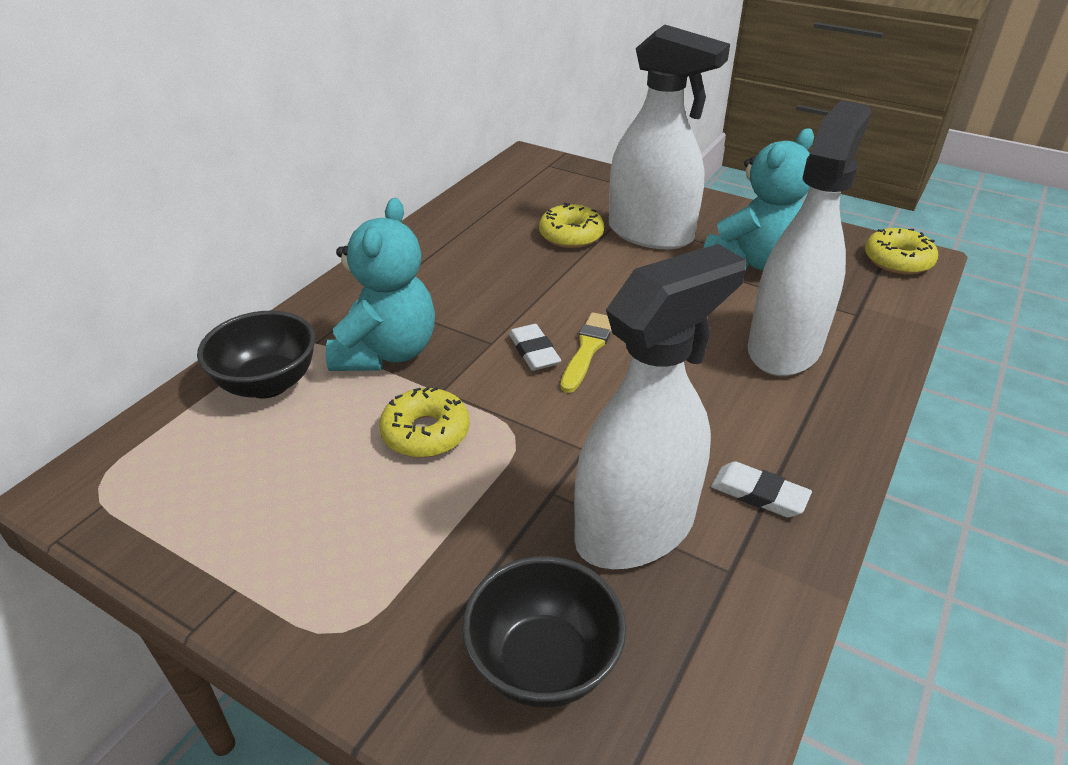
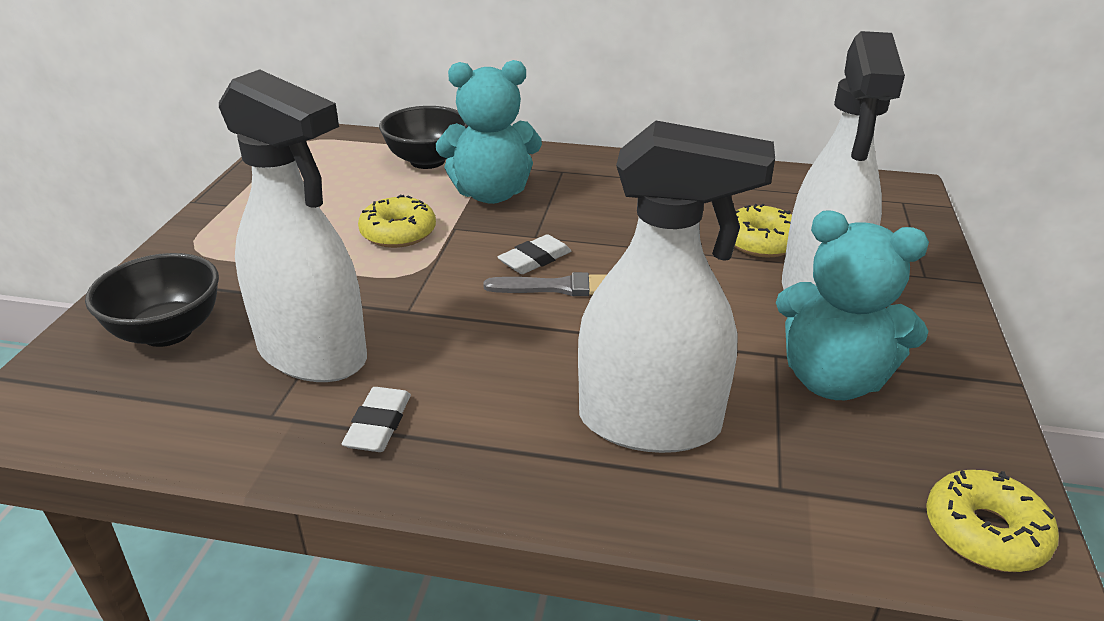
camera: 70 degrees right, 5 degrees down
(588, 349) = (558, 287): yellow brush -> grey brush

